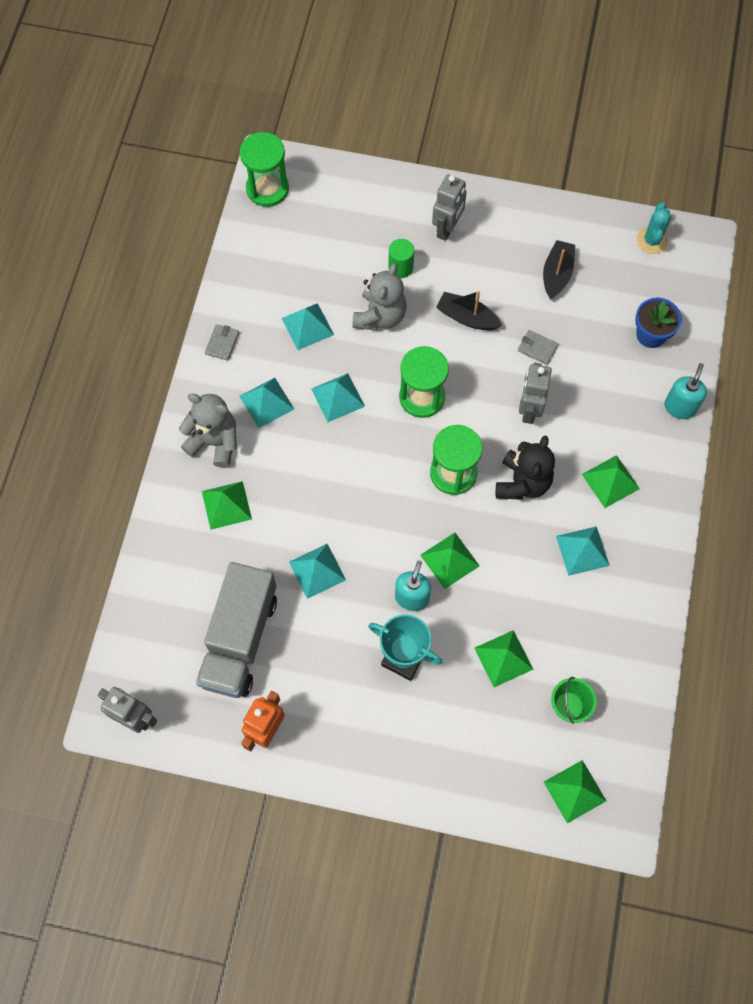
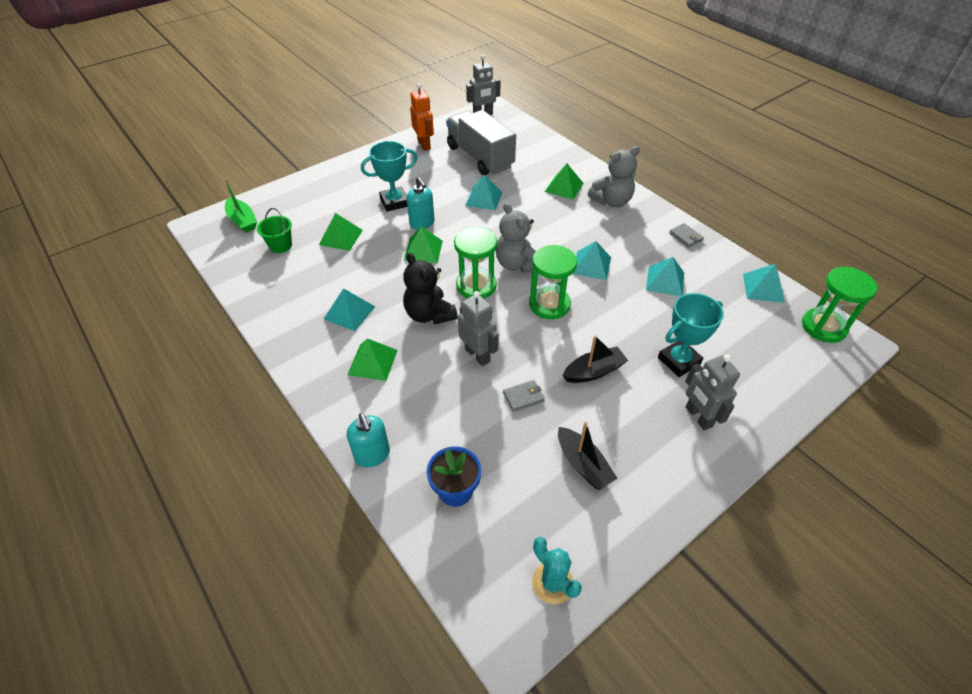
camera: 130 degrees right, 20 degrees down
(266, 402) = (619, 233): turquoise pyramid -> turquoise pyramid (763, 288)
(380, 316) = (641, 322): grey teddy bear -> grey teddy bear (517, 264)
(400, 267) = (679, 361): green cylinder -> turquoise trophy
(574, 791) = (242, 221): green pyramid -> green boat

